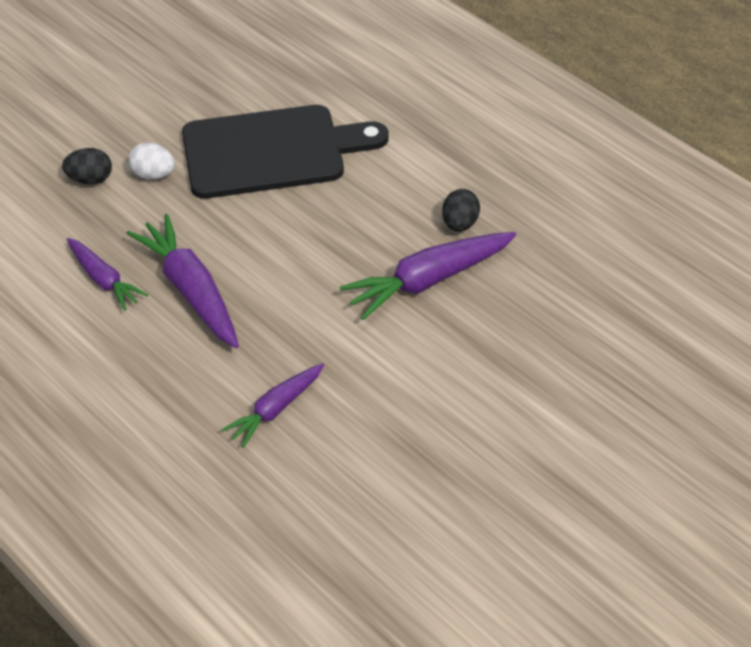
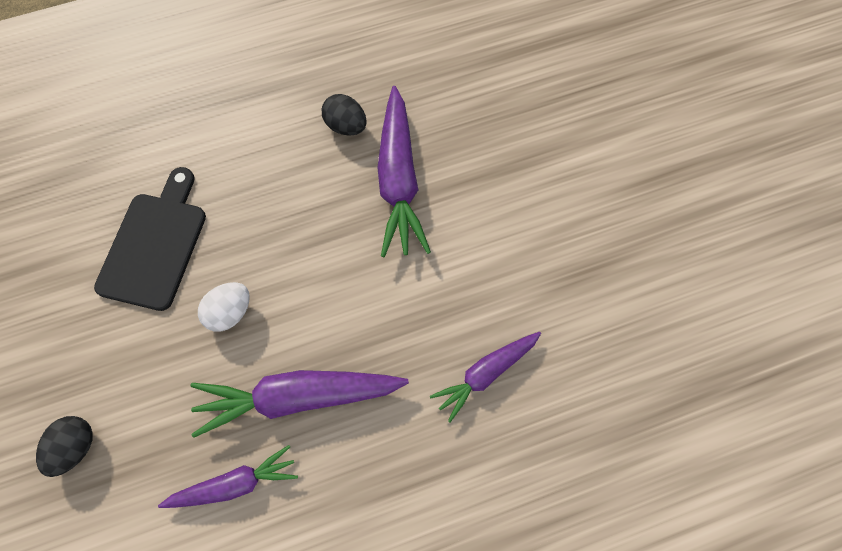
camera: 65 degrees left, 20 degrees up
(153, 174) = (112, 375): white egg -> white egg (230, 312)
(271, 151) = (155, 245): black cutting board -> black cutting board, size x0.67
(276, 409) = (486, 373): purple carrot -> purple carrot turned 75 degrees clockwise

